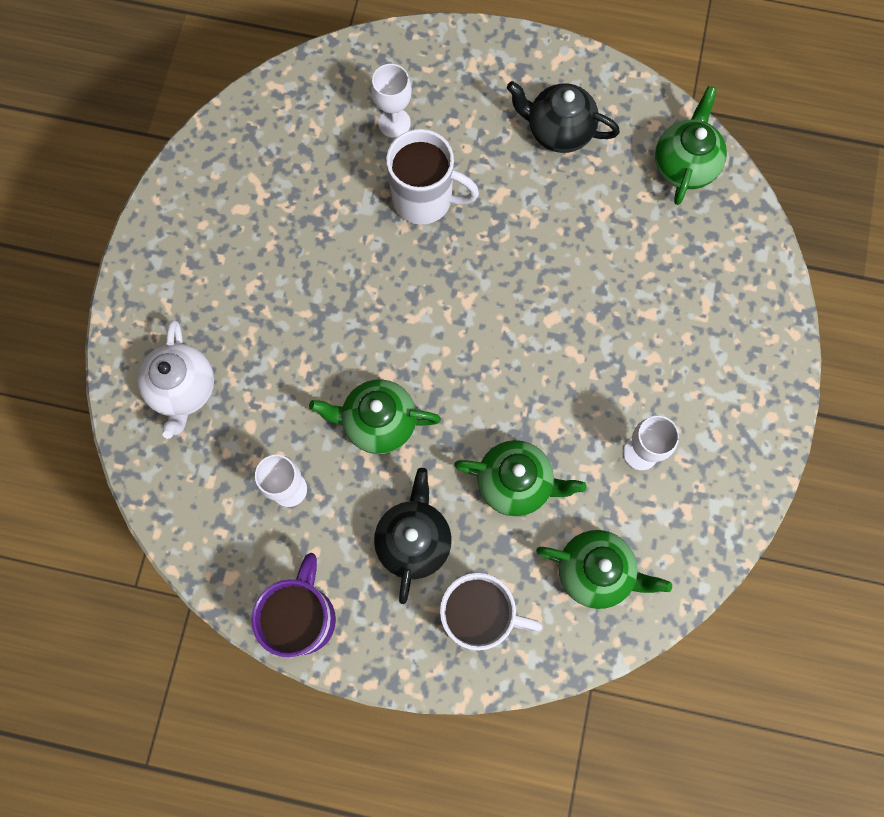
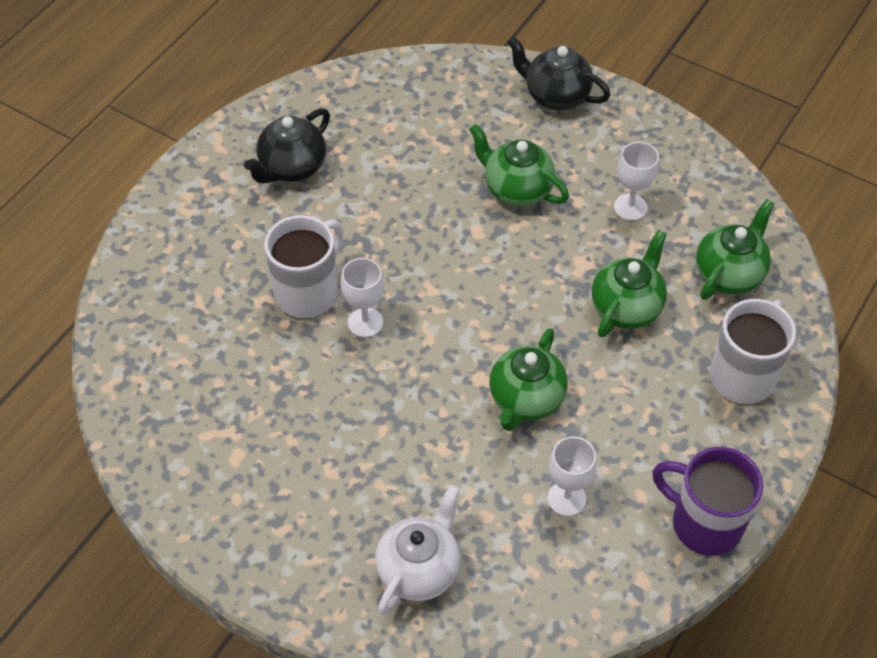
camera: 70 degrees left, 20 degrees down
(183, 389) = (419, 569): white teapot -> white teapot turned 75 degrees counterclockwise
(394, 123) = (212, 292): white goblet -> white goblet (365, 322)
(413, 540) = (655, 405): black teapot -> black teapot (555, 96)
(684, 165) = (373, 91): green teapot -> green teapot (516, 189)

